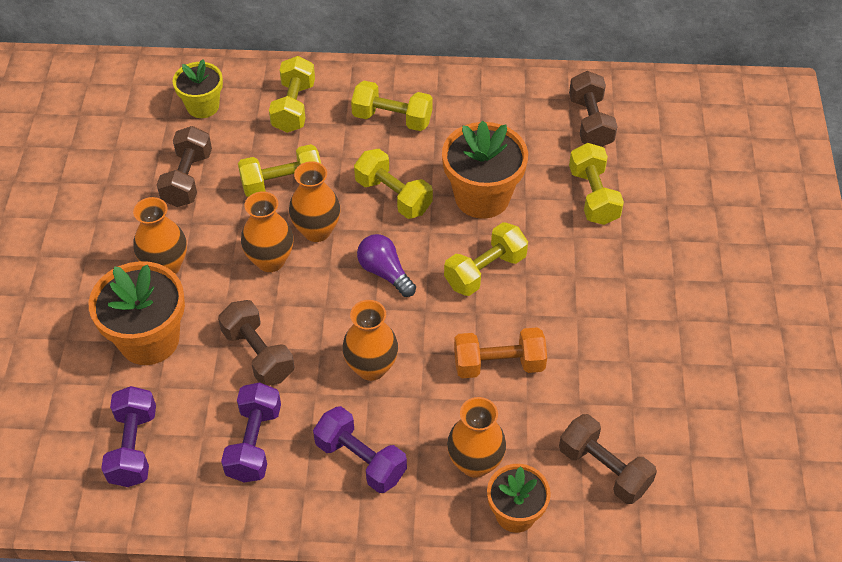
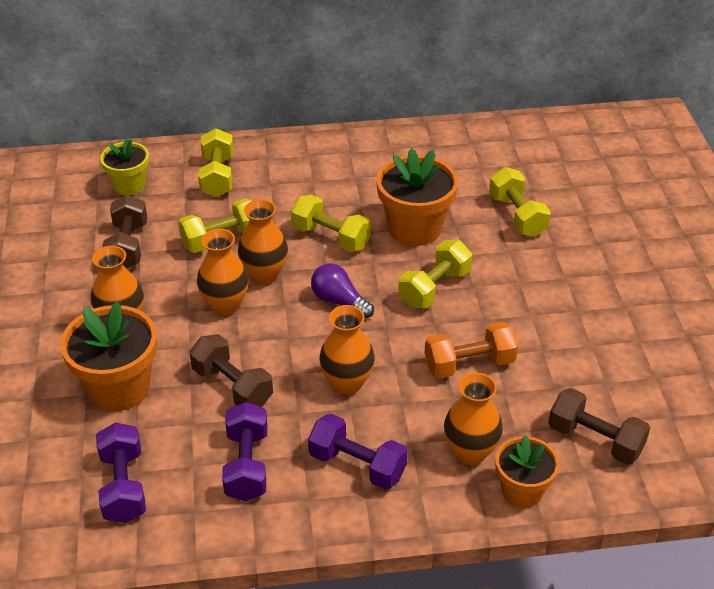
camera: 10 degrees left, 10 degrees down
(392, 119) = (313, 176): yellow dumbbell -> none
(590, 122) = (497, 158): brown dumbbell -> none

